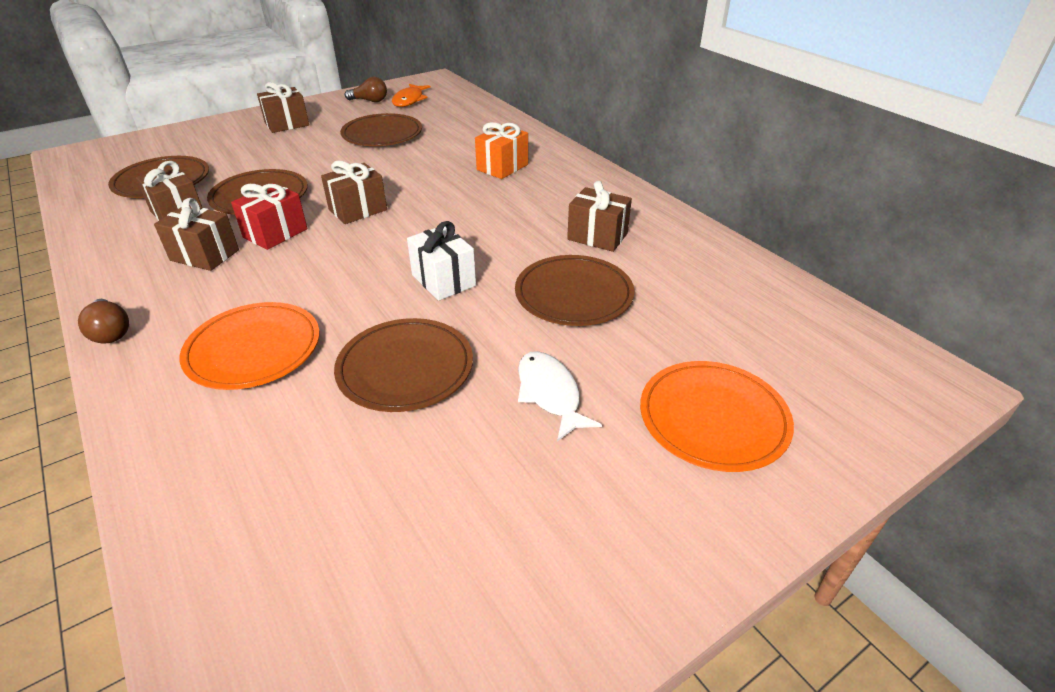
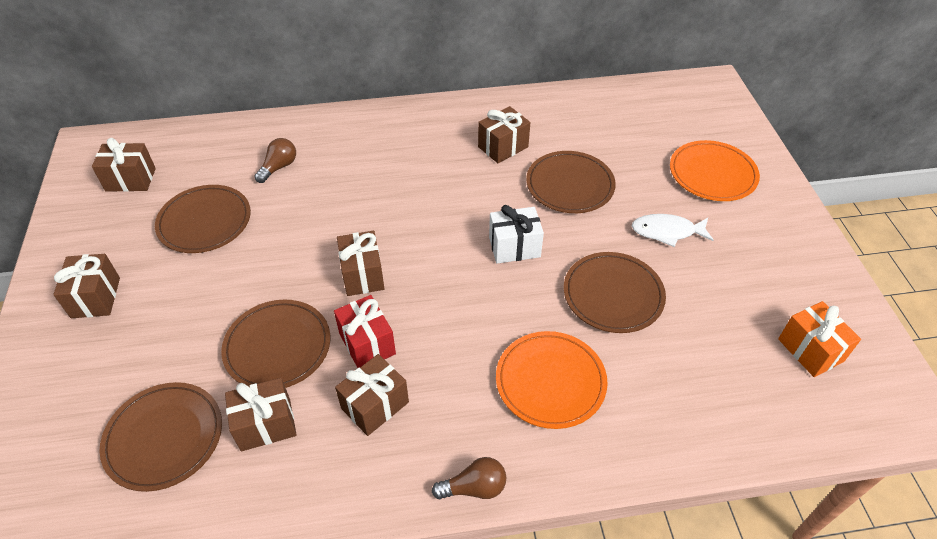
camera: 65 degrees left, 10 degrees up
(370, 101) = (97, 211): brown light bulb -> brown light bulb (279, 167)
(409, 100) = (130, 180): orange fish -> brown gift
(502, 167) = (352, 160): orange gift -> orange gift (810, 350)

